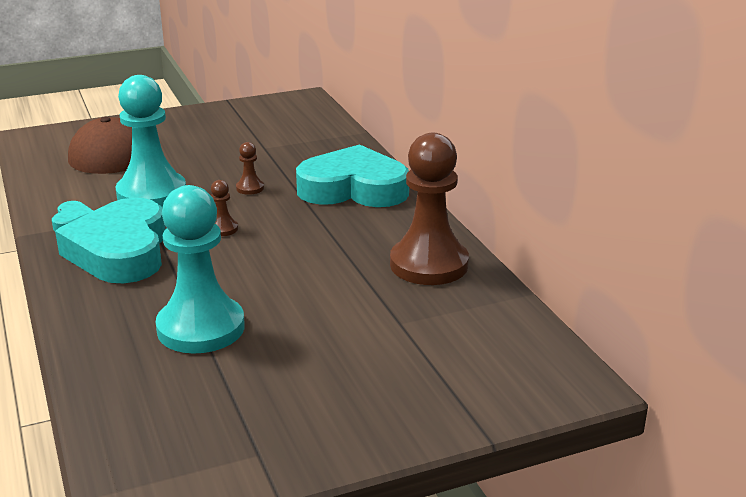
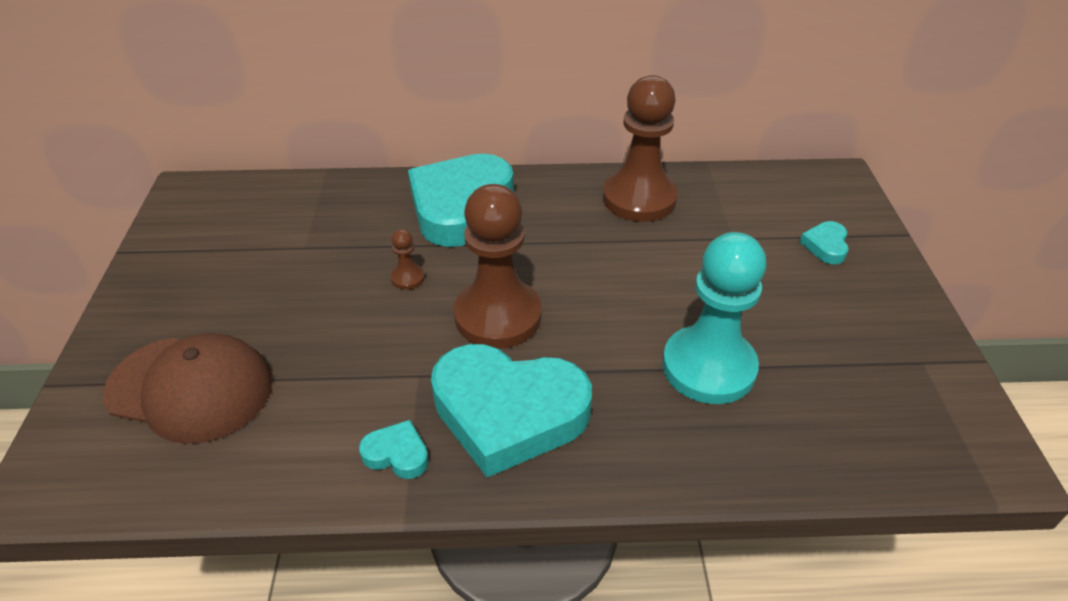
camera: 70 degrees left, 15 degrees up
(151, 194) = (364, 364): turquoise pawn -> none
(223, 229) = (498, 316): brown pawn -> brown pawn, size x2.46
(424, 381) = (825, 246): none -> turquoise heart

